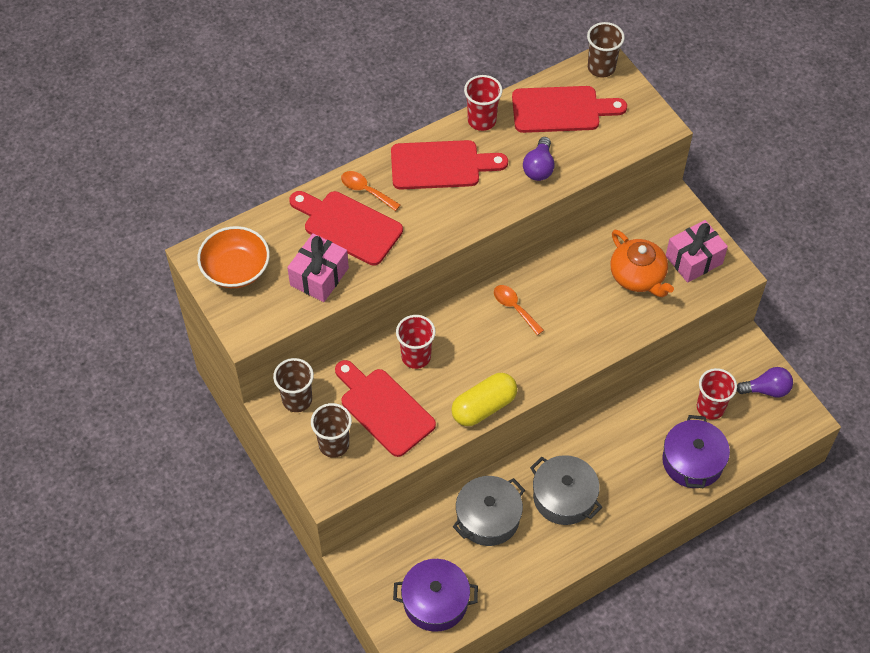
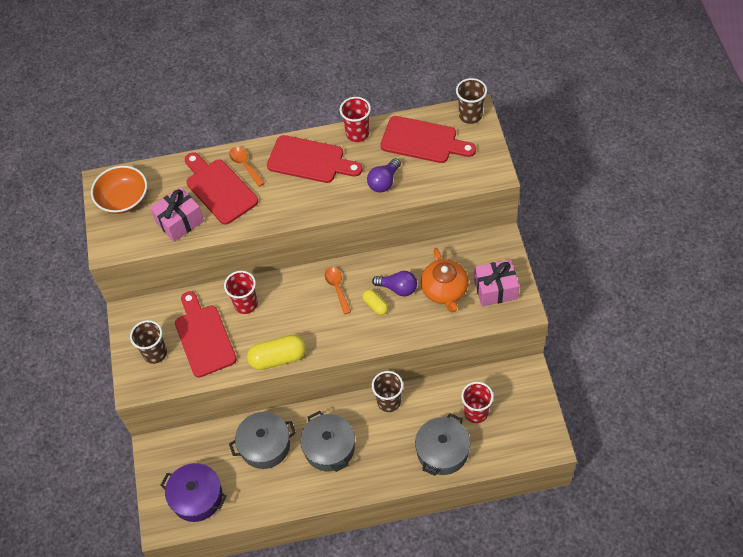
camera: 25 degrees right, 0 degrees up
(297, 400) = (145, 311): brown cup -> brown cup (389, 402)
(568, 315) = (375, 305): none -> yellow capsule
(692, 461) = (442, 451): purple pot -> grey pot
(766, 389) = (528, 412): purple light bulb -> purple light bulb (398, 288)

